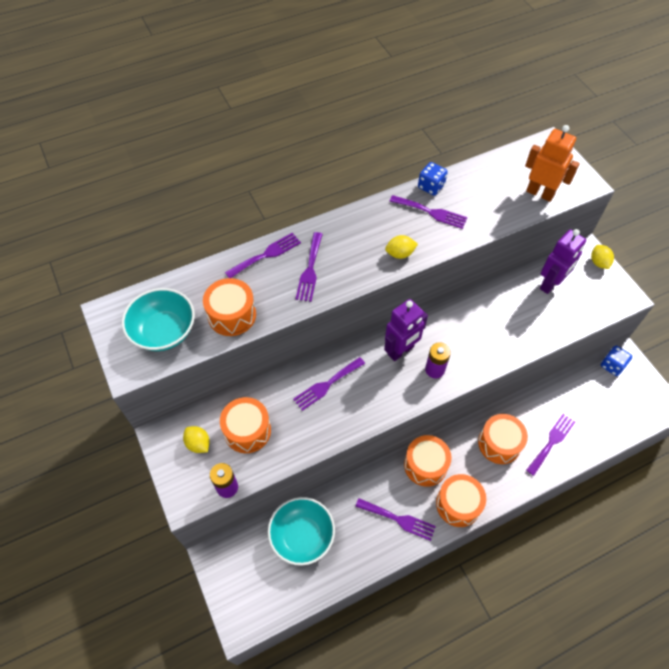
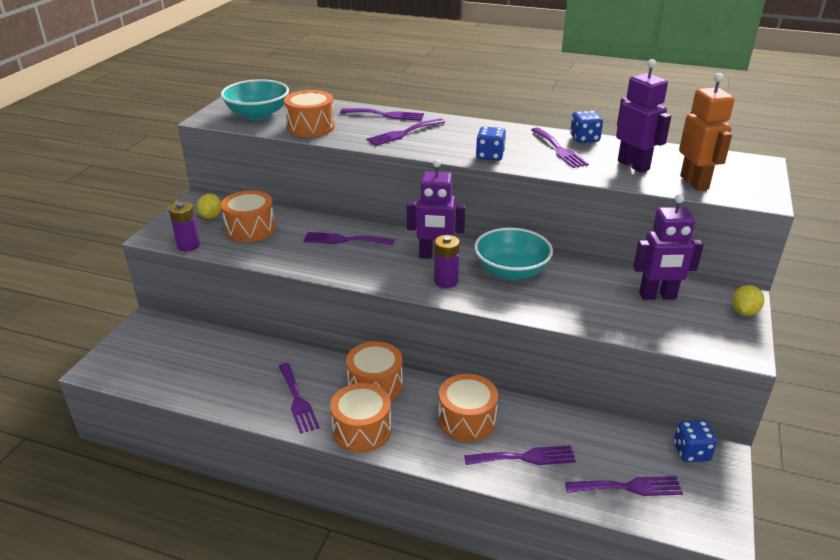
camera: 45 degrees right, 25 degrees down
(302, 536) = (215, 354): turquoise bowl -> turquoise bowl (511, 271)
(400, 254) = (490, 156): yellow lemon -> blue dice
(491, 198) = (633, 165): none -> purple robot
(610, 415) = (628, 487): none -> purple fork

